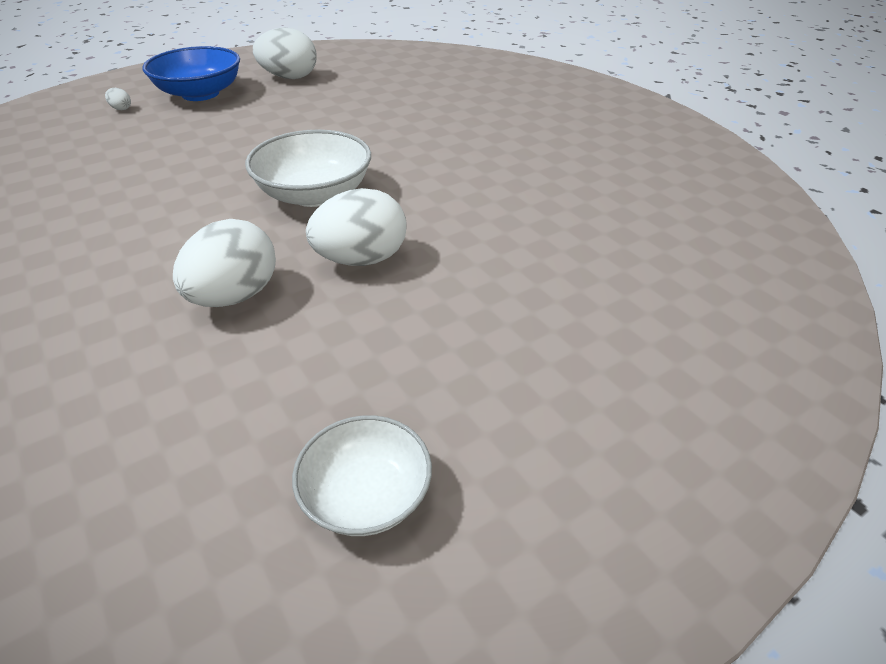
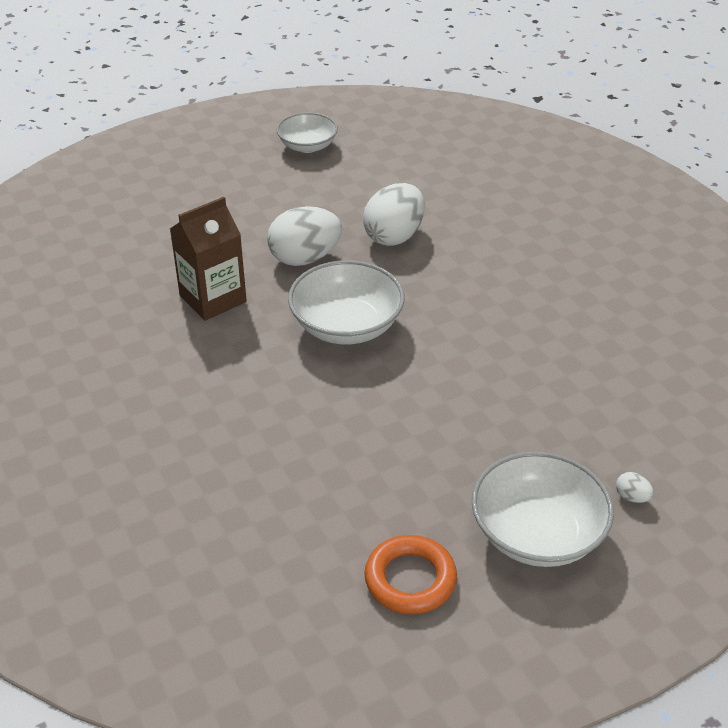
camera: 175 degrees left, 0 degrees up
(200, 94) = (537, 533): blue bowl -> white bowl
(289, 77) = (410, 579): white egg -> orange ring
(462, 211) = (213, 299): none -> brown carton

